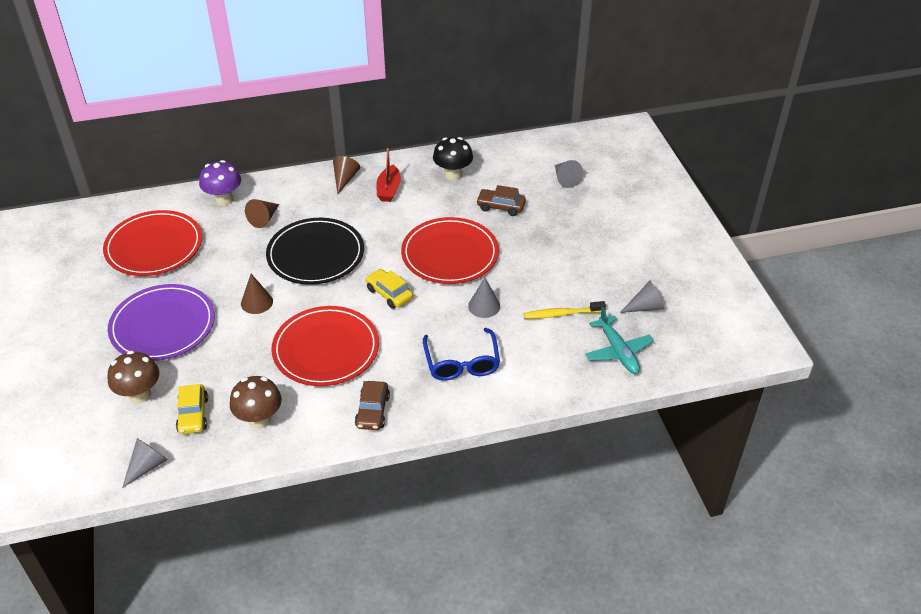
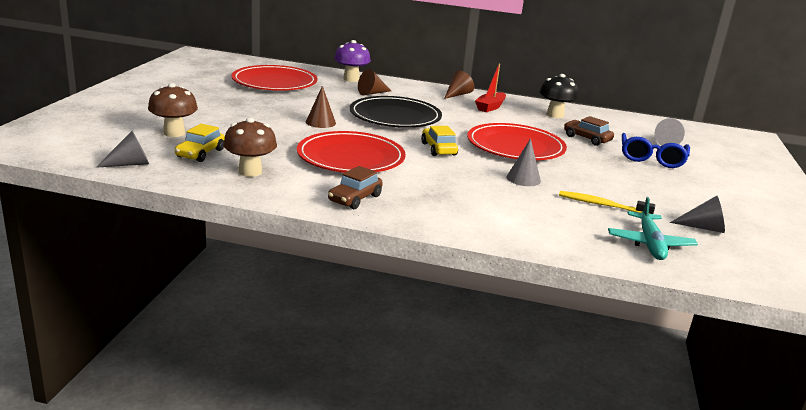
camera: 25 degrees right, 20 degrees down
(163, 326) = (235, 112): purple plate -> none
(462, 363) = (470, 200): blue glasses -> blue glasses (651, 158)

